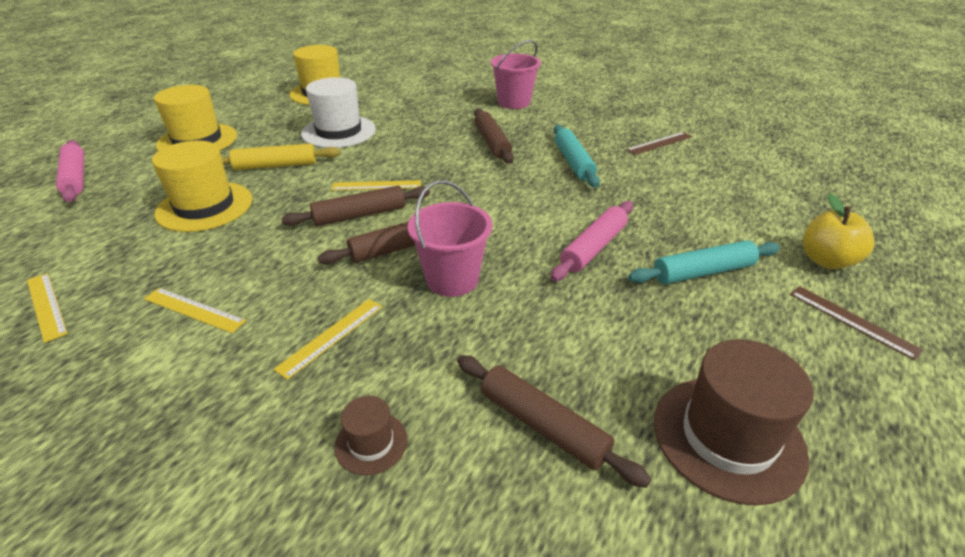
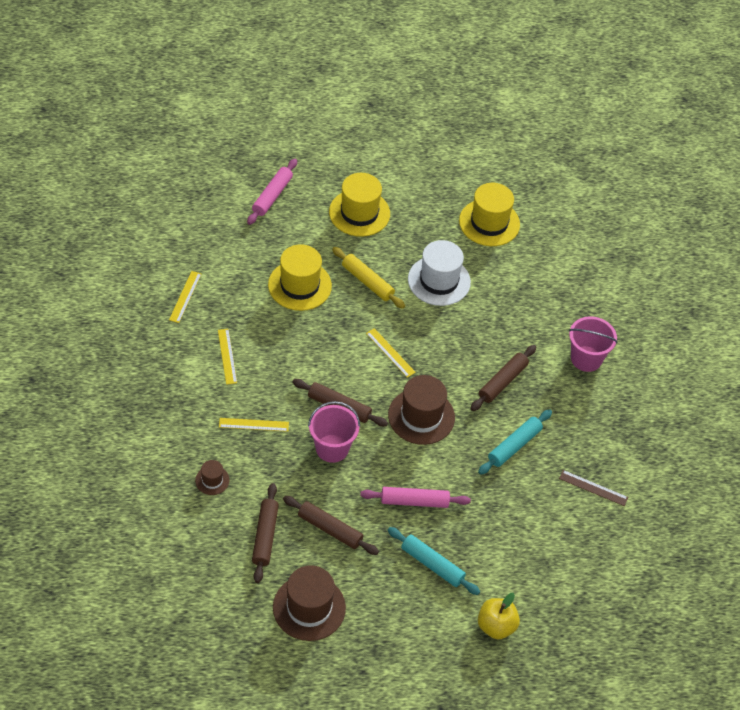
camera: 50 degrees right, 15 degrees up
(360, 215) = (353, 366): brown rolling pin -> brown rolling pin (330, 529)
(480, 198) = (421, 416): none -> brown hat
(852, 321) = (439, 646): brown ruler -> none

